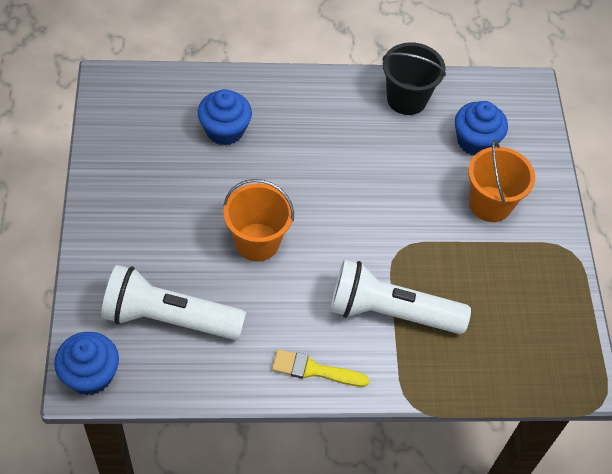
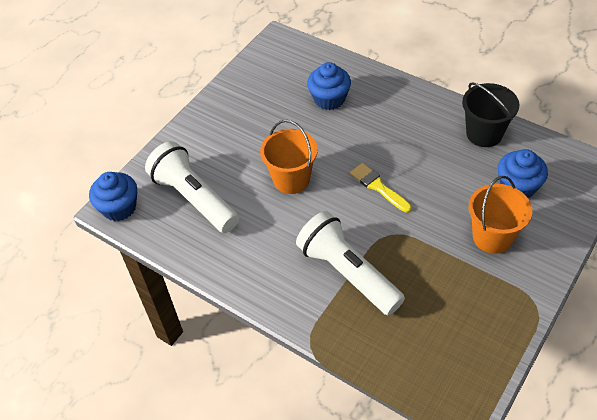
camera: 45 degrees right, 5 degrees down
(314, 370) = (260, 282): yellow brush -> yellow brush (378, 187)

